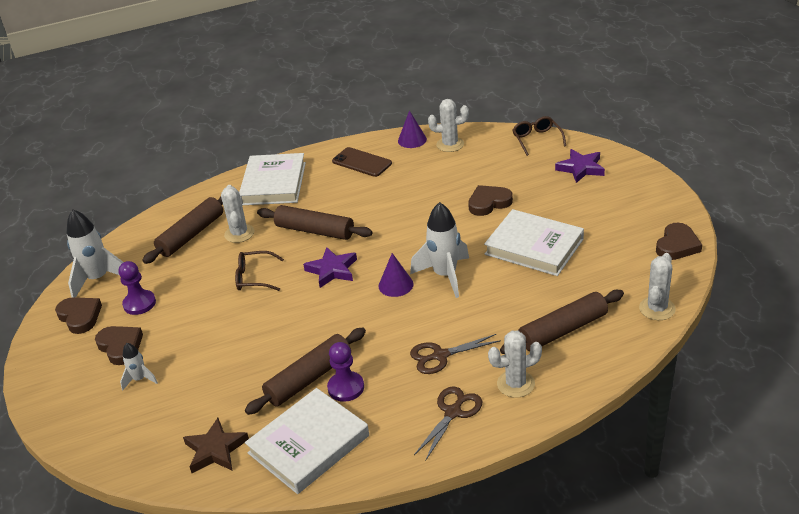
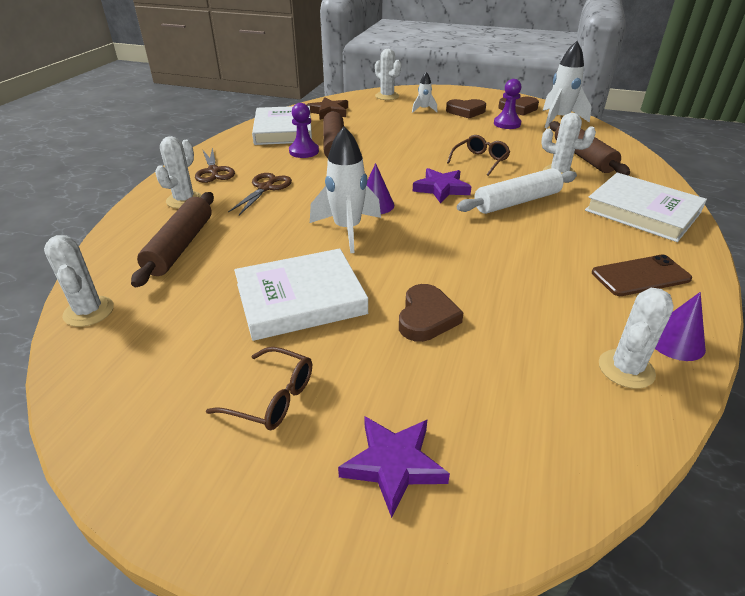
camera: 125 degrees right, 0 degrees up
(110, 438) = (387, 96): none -> white cactus
(315, 231) = (517, 201): brown rolling pin -> white rolling pin
(537, 139) = (550, 482): brown glasses -> brown glasses (272, 398)
(677, 245) = (106, 410): brown heart -> none

